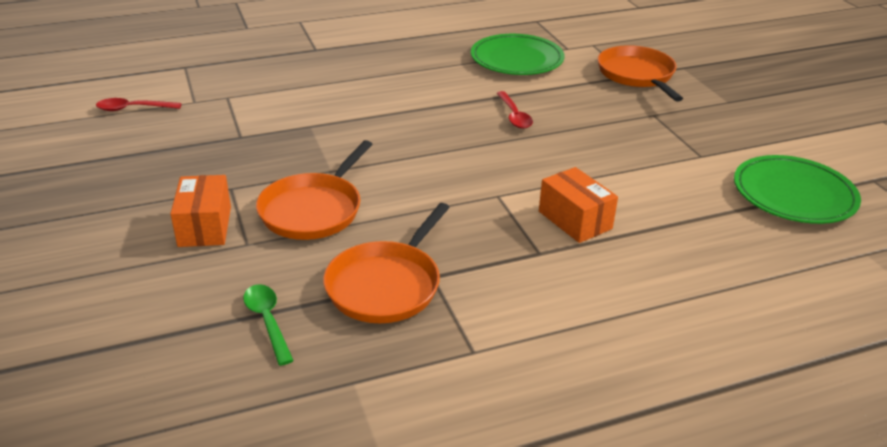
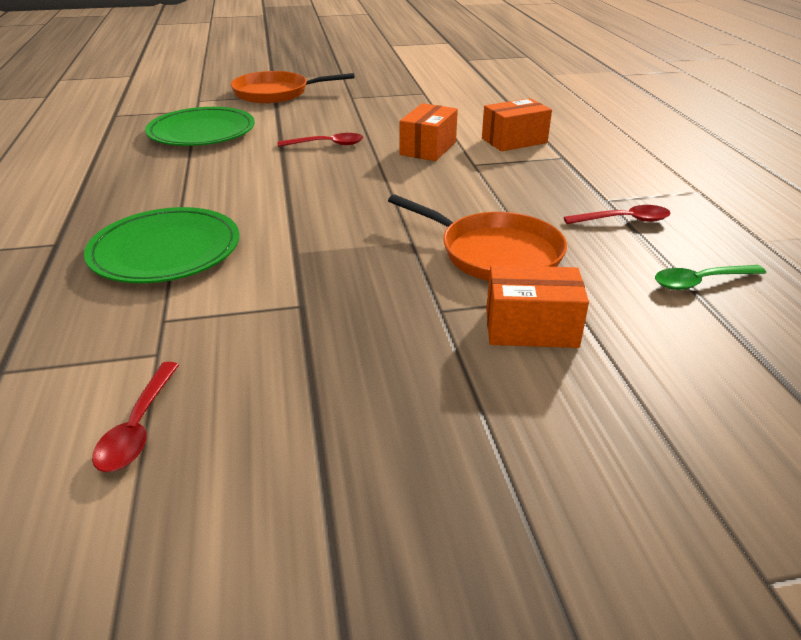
camera: 80 degrees left, 0 degrees up
(386, 285) = (623, 220): orange pan -> red spoon
(528, 168) = (428, 148): none -> orange box
(794, 194) = (481, 78): green plate -> green plate (165, 251)

